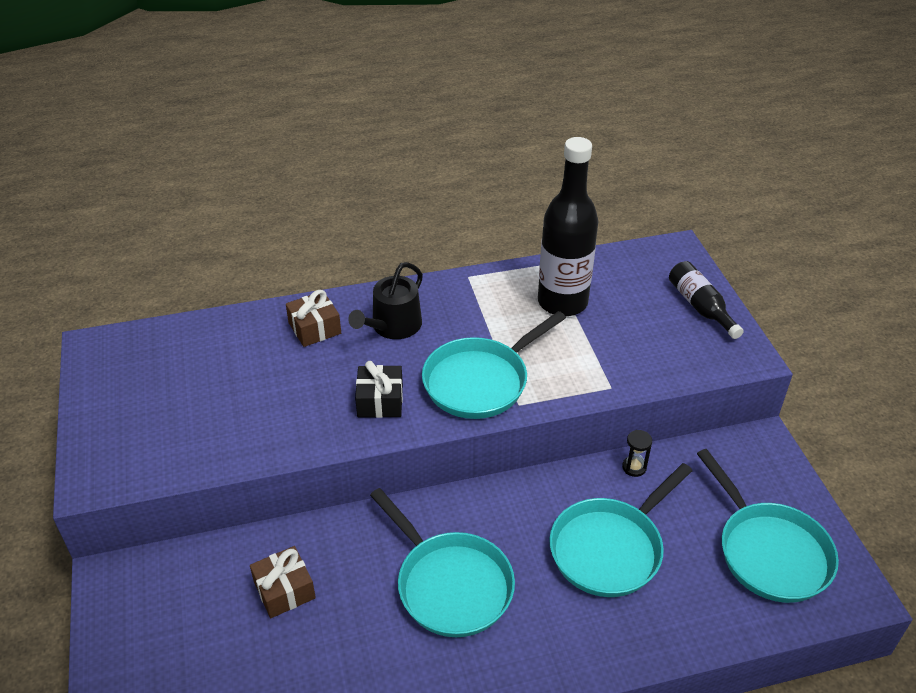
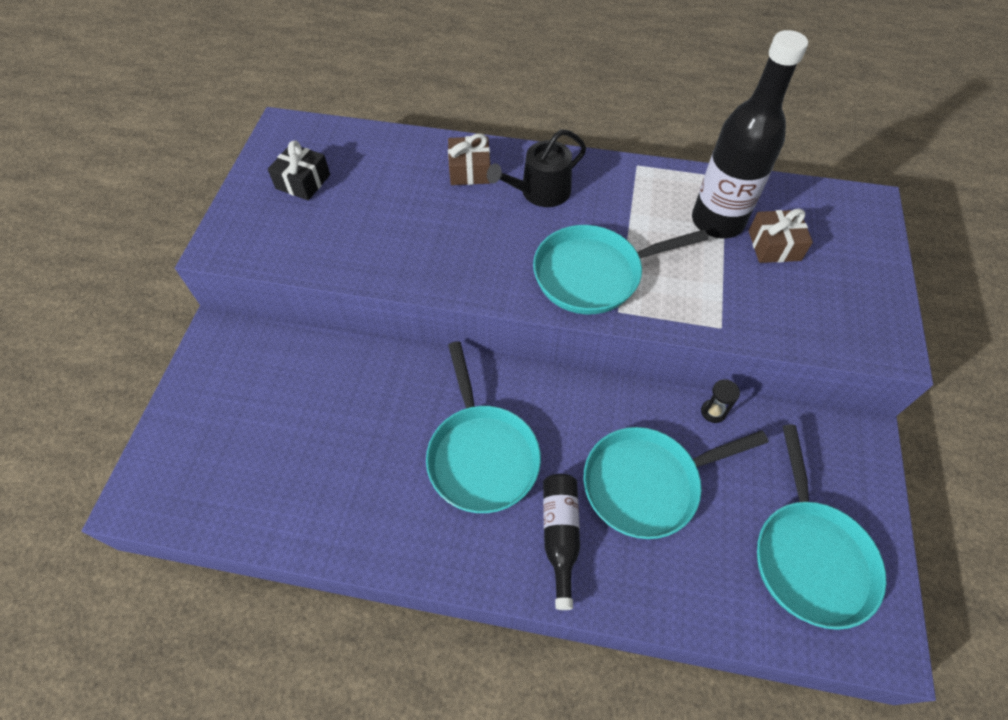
camera: 25 degrees right, 15 degrees up
(284, 590) = (342, 400): brown gift -> brown gift (774, 246)
(380, 401) = (490, 261): black gift -> black gift (303, 181)
(700, 307) = (864, 274): black bottle -> black bottle (560, 535)

